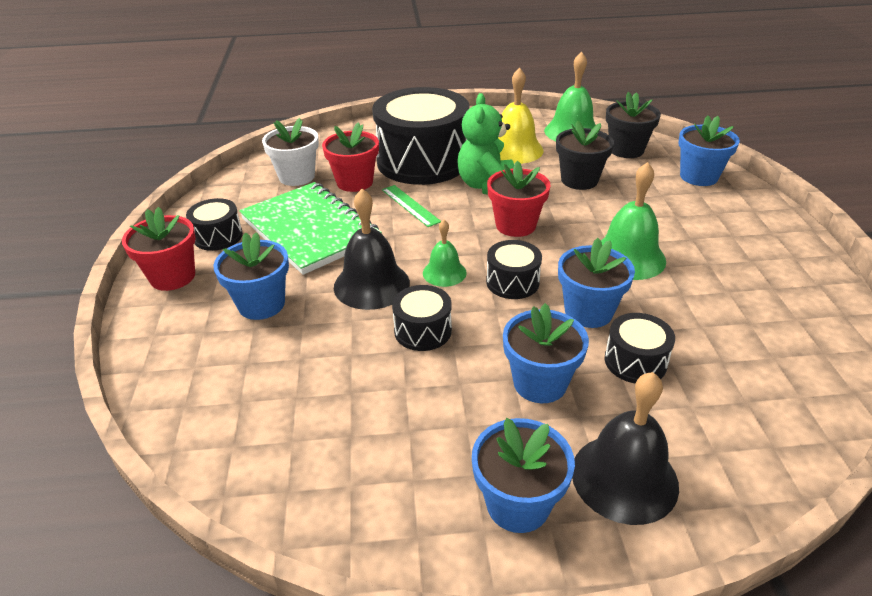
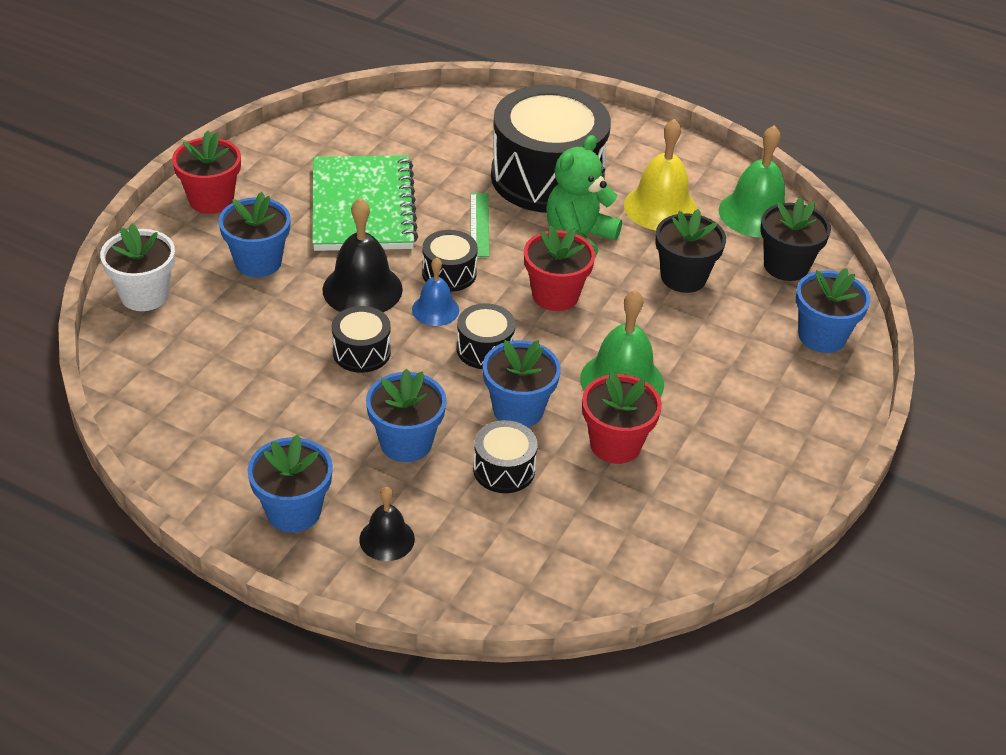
camera: 30 degrees right, 5 degrees up
(218, 236) = (279, 176): black drum -> black drum (449, 273)
(297, 177) = (405, 139): white flower pot -> white flower pot (144, 295)
(354, 182) = (454, 172): red flower pot -> red flower pot (615, 444)
(444, 273) = (435, 310): green bell -> blue bell
(624, 478) = (387, 539): black bell -> black bell, size x0.59

